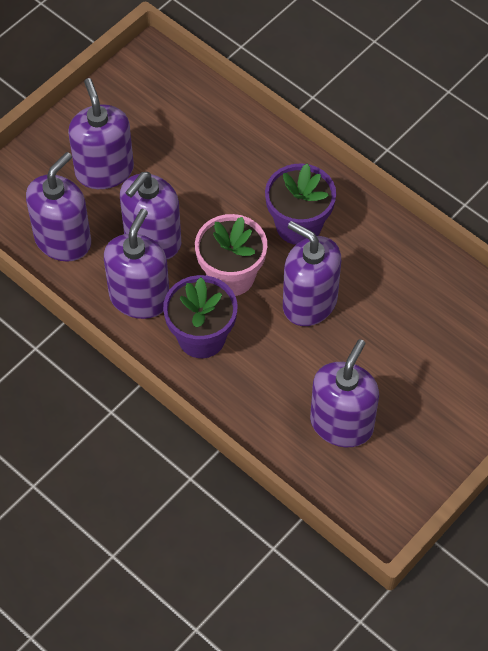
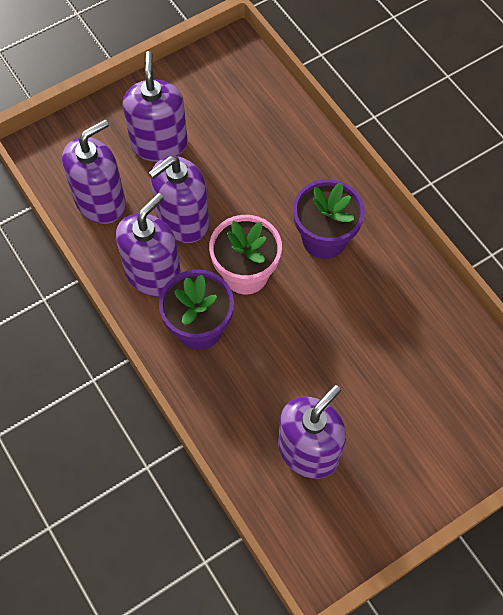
camera: 15 degrees right, 5 degrees up
(309, 302) = (312, 318): purple soap dispenser -> none

